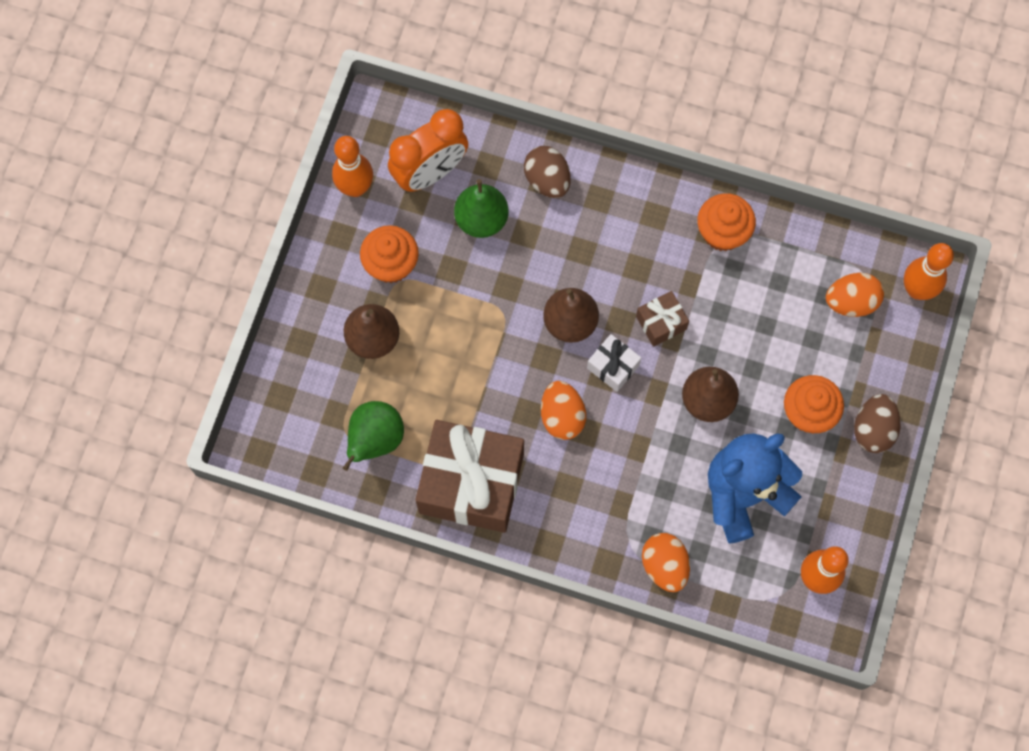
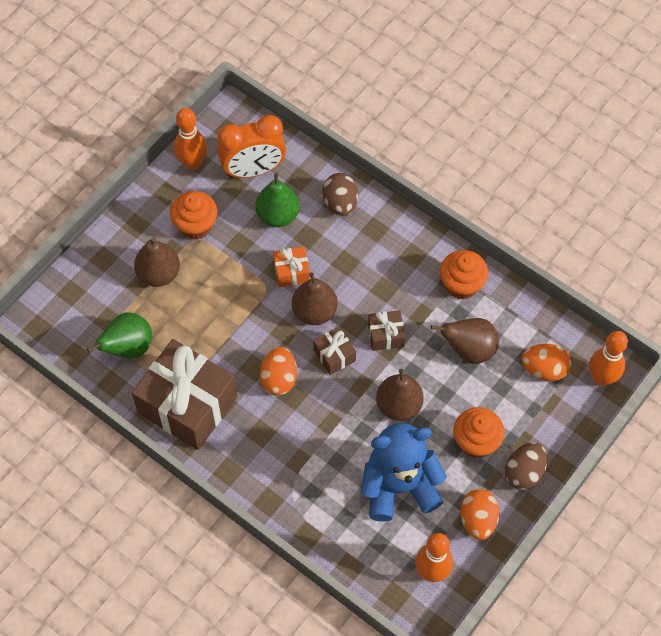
camera: 20 degrees right, 10 degrees down
(525, 283) = (292, 272): none -> orange gift
(613, 366) = (334, 355): white gift -> brown gift
(664, 566) = (313, 519): orange egg -> orange egg (478, 520)
(760, 308) = (469, 350): none -> brown pear

